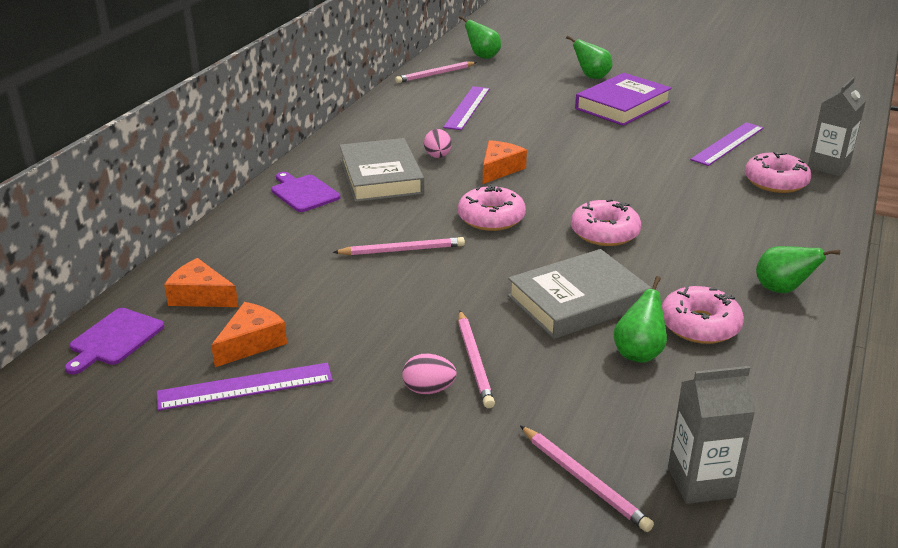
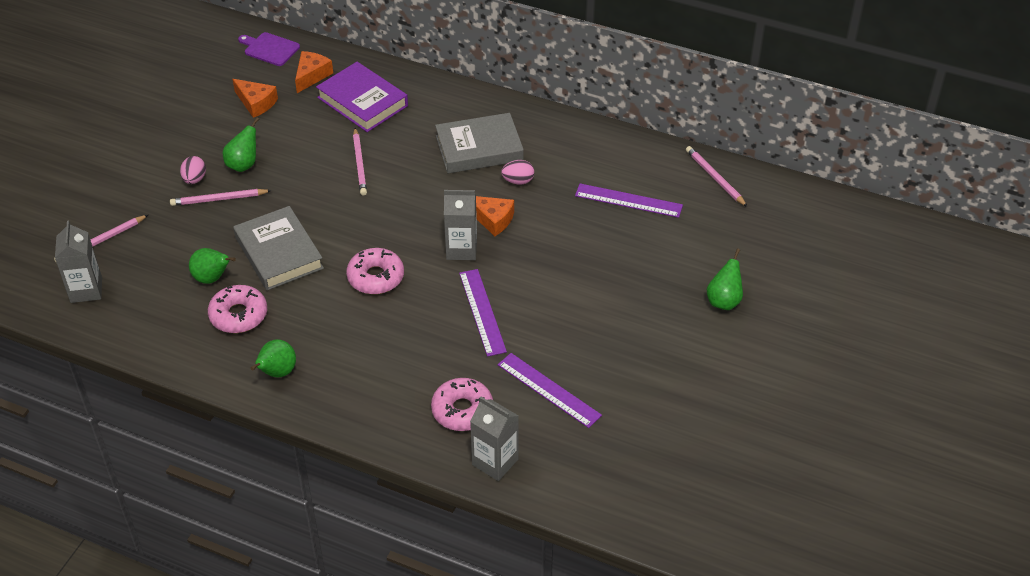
camera: 90 degrees right, 15 degrees up
(245, 387) = (213, 105): purple ruler -> purple ruler (482, 312)
(303, 192) = (453, 108): purple cutting board -> none
(483, 56) = (774, 214): green pear -> green pear (243, 165)
(491, 218) = (405, 212): pink donut -> none
(549, 185) = (461, 249): none -> grey carton
(622, 105) = (643, 318): purple book -> purple book (362, 102)

